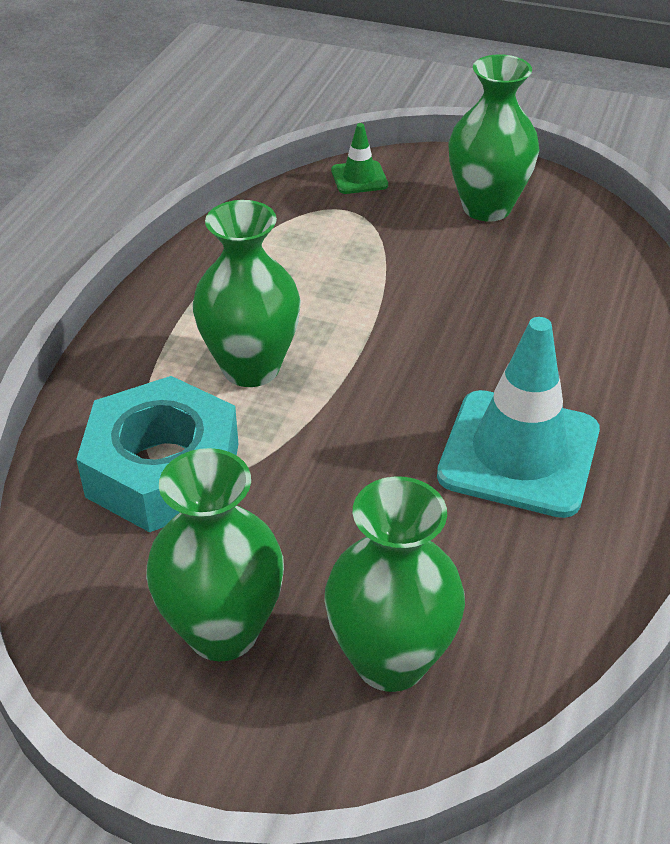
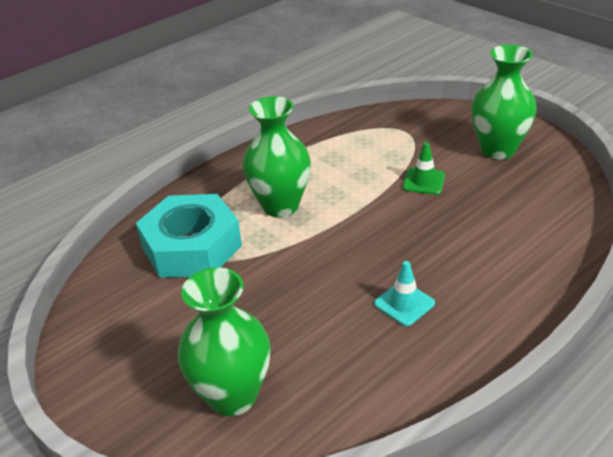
camera: 30 degrees right, 5 degrees down
(222, 631) = (156, 344): green vase -> none
(359, 178) = (427, 114): green traffic cone -> green traffic cone (423, 181)
(519, 453) = (404, 303): turquoise traffic cone -> turquoise traffic cone, size x0.47

